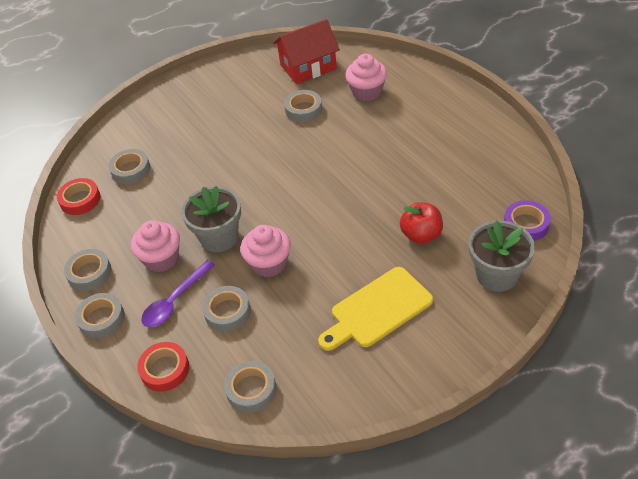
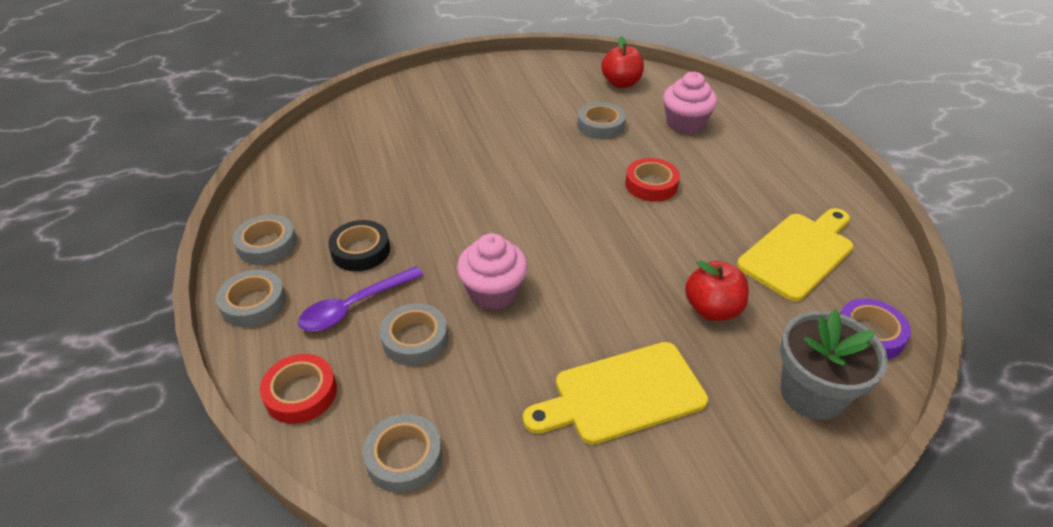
camera: 10 degrees right, 5 degrees down
(80, 200) = (298, 161): red tape -> red tape (651, 185)
(131, 170) = (370, 143): grey tape -> none
(161, 259) = (361, 250): pink cupcake -> black tape
(219, 237) = (442, 244): grey flower pot -> none
(308, 67) = (621, 83): red house -> red apple
(470, 178) = (798, 253): none -> yellow cutting board

